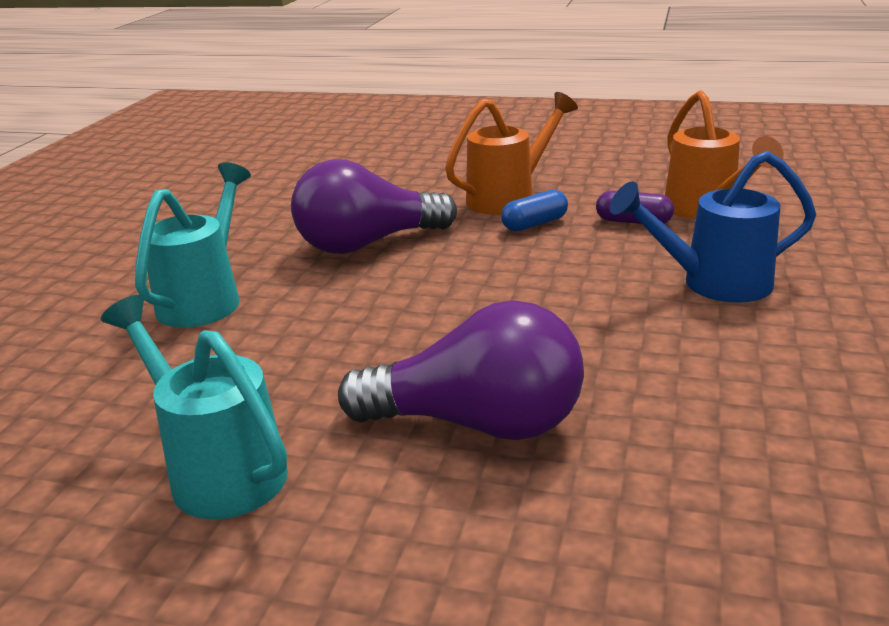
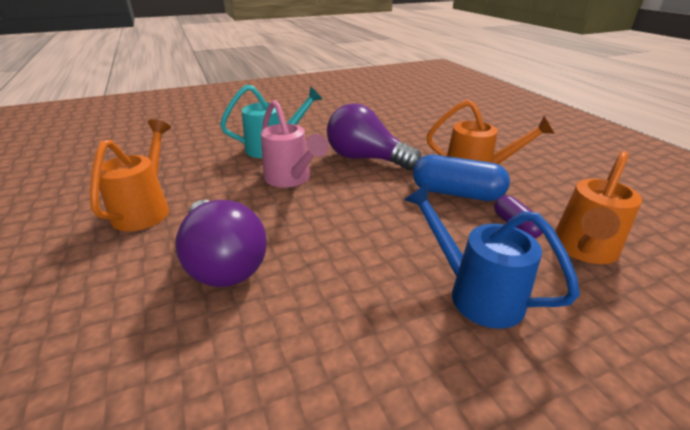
camera: 50 degrees right, 5 degrees up
(218, 469) = (146, 209): turquoise watering can -> orange watering can
(333, 313) = (291, 179): none -> pink watering can
(535, 224) = (456, 193): blue capsule -> blue capsule, size x1.74

